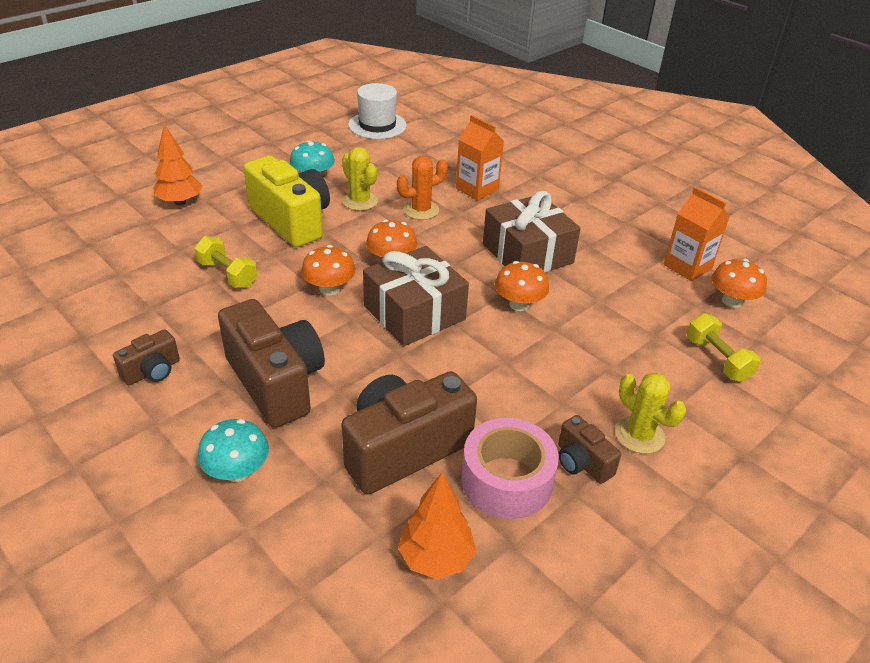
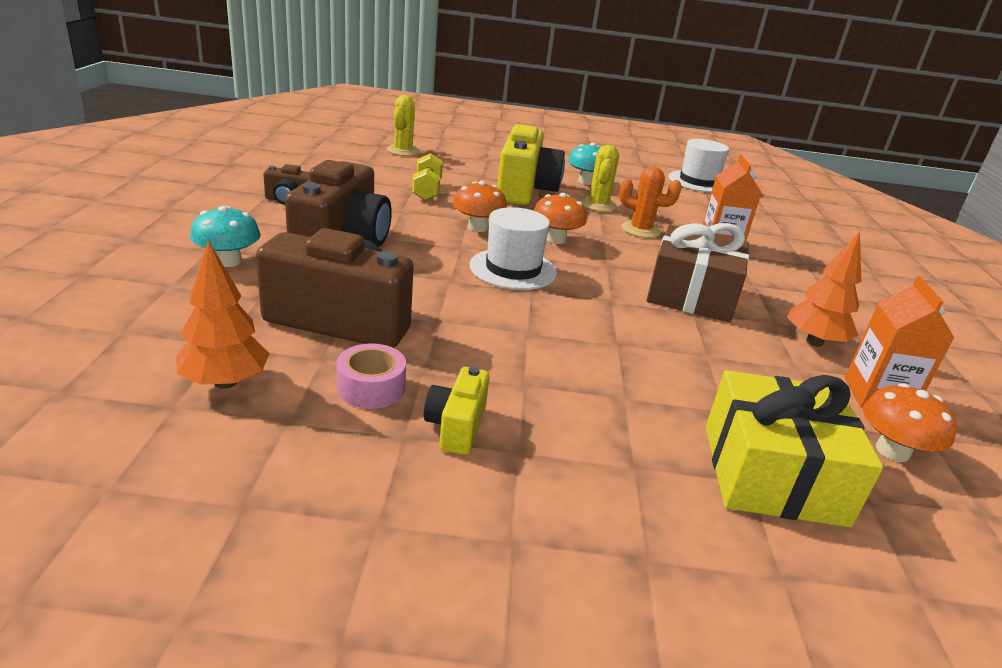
camera: 45 degrees right, 10 degrees down
(180, 202) = (470, 153): orange tree -> orange tree (814, 342)
(414, 313) = (513, 269): brown gift -> white hat
(506, 480) = (371, 387): pink tape -> pink tape, size x0.60
(519, 304) = (616, 313): orange mushroom -> none
(582, 462) = (456, 426): brown camera -> yellow camera
(639, 435) = (553, 454): yellow cactus -> yellow cactus (403, 151)
(717, 359) = (772, 474): yellow dumbbell -> yellow gift

